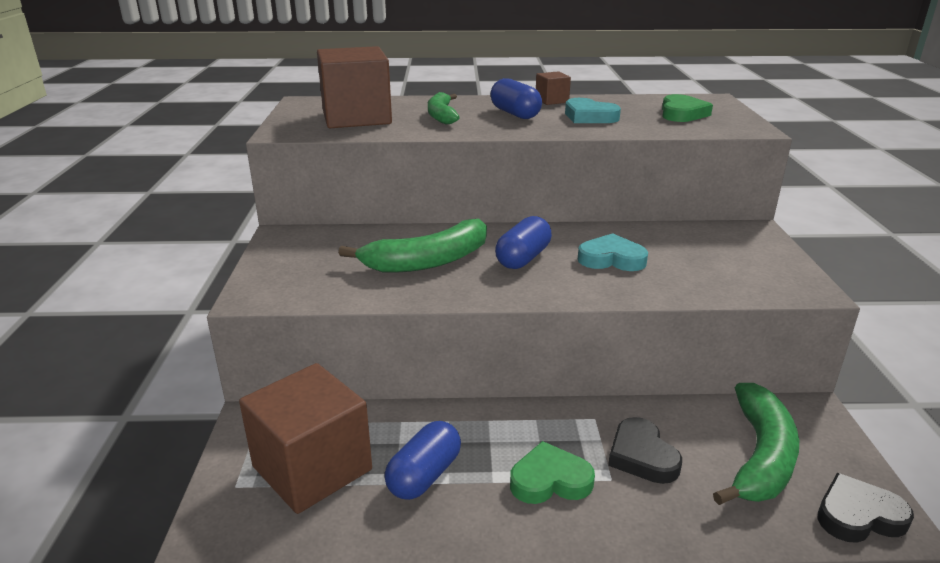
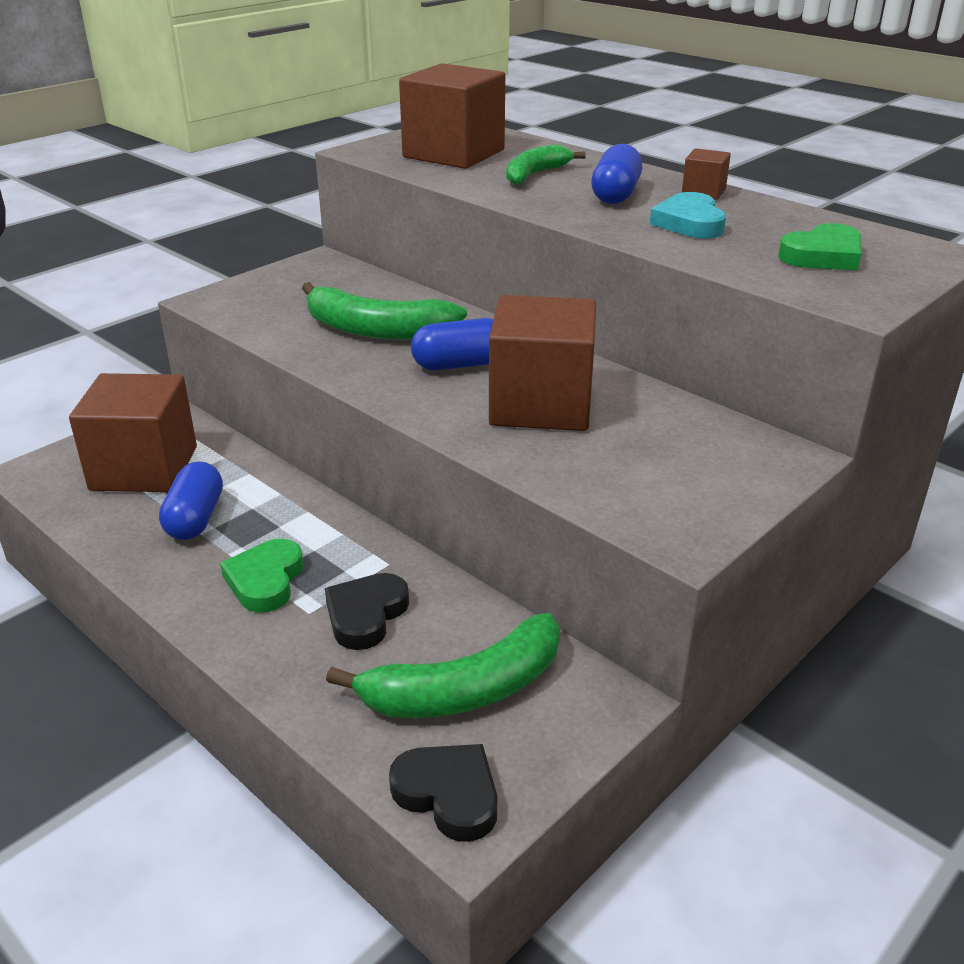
camera: 45 degrees right, 5 degrees up
(424, 475) = (195, 518): blue capsule -> blue capsule turned 75 degrees counterclockwise
(550, 480) = (265, 580): green heart -> green heart turned 120 degrees counterclockwise
(611, 259) = (541, 404): turquoise heart -> brown cube

